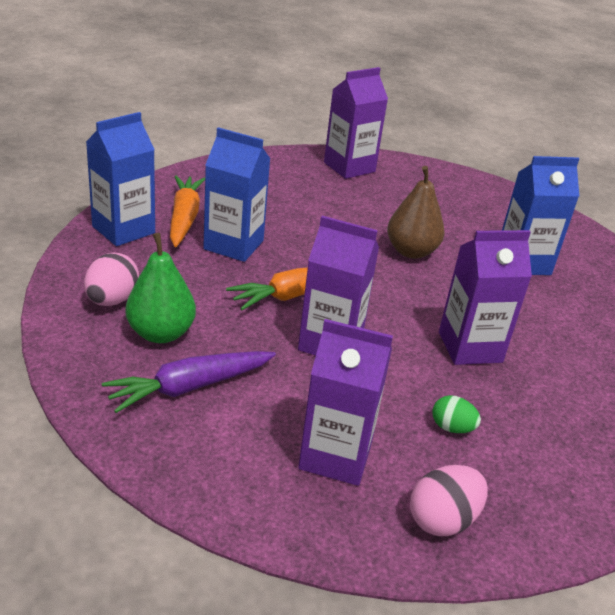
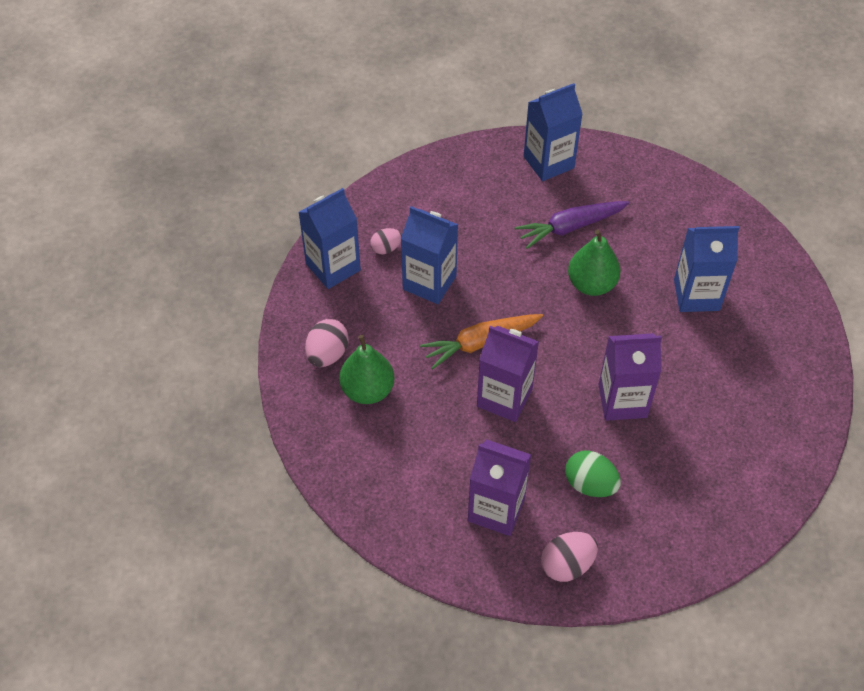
camera: 10 degrees right, 20 degrees up
(184, 218) = (386, 248): orange carrot -> pink egg
(189, 387) = (390, 445): purple carrot -> purple carrot (570, 227)
(349, 167) = (548, 162): purple carton -> blue carton
(411, 251) = (591, 284): brown pear -> green pear
(452, 428) = (590, 484): green egg -> green egg, size x1.55

